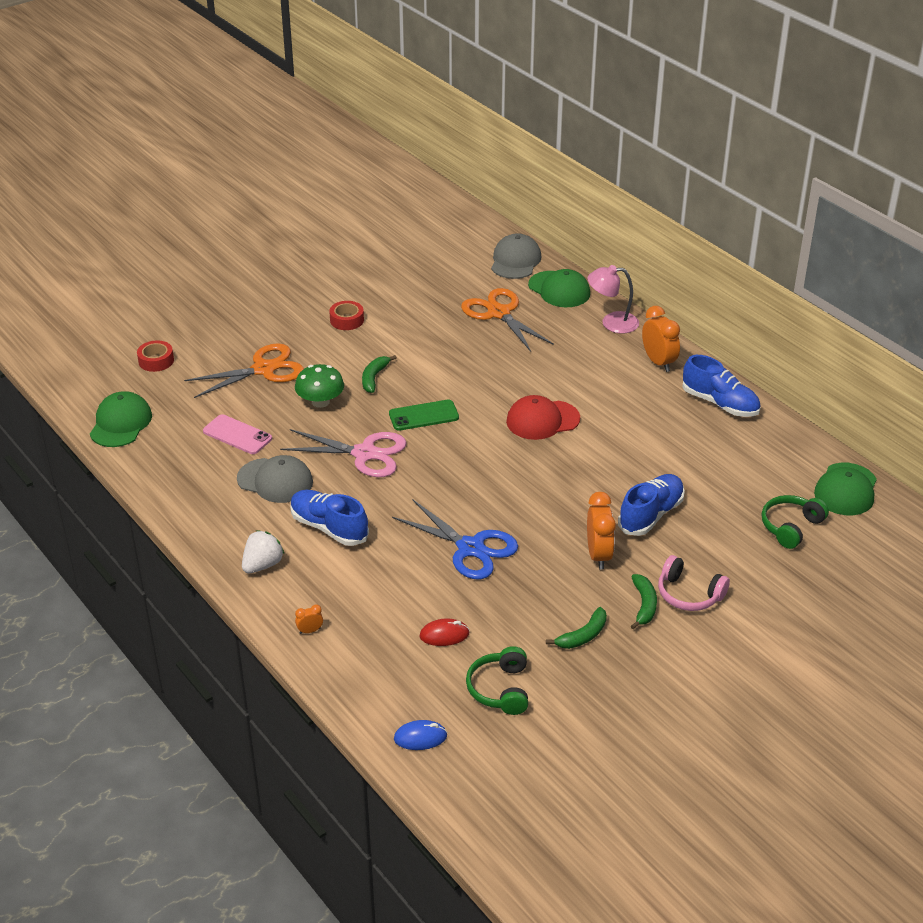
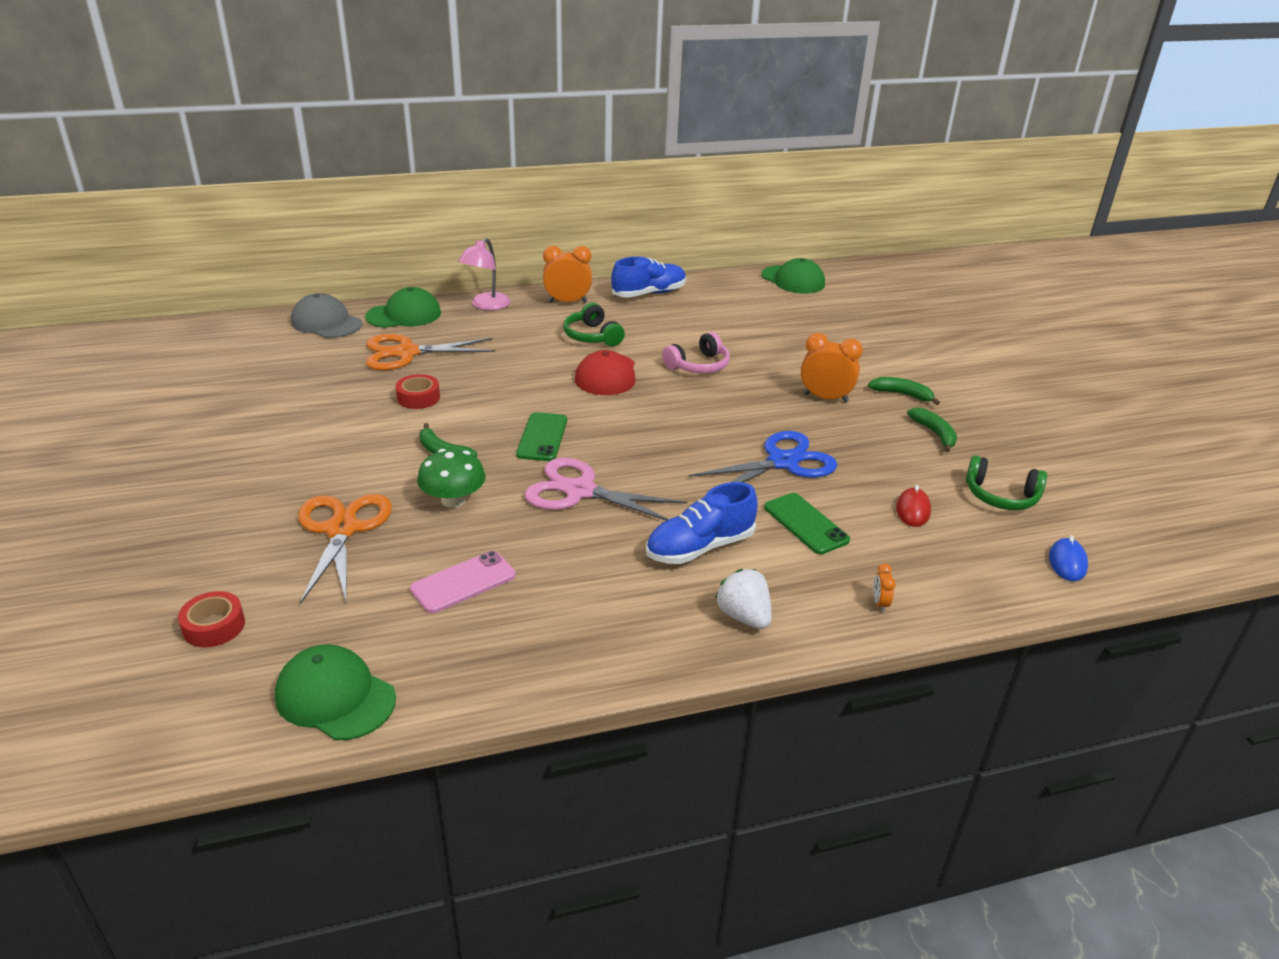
camera: 70 degrees left, 5 degrees down
(275, 481) = (583, 570): grey cap -> none
(347, 320) = (309, 444): red tape -> red tape (418, 398)
(364, 454) = (580, 491): pink scissors -> pink scissors turned 105 degrees counterclockwise
(389, 576) = (805, 524): none -> green phone
(651, 515) = (781, 360): blue shoe -> none
(689, 594) = (894, 371): pink headphones -> pink headphones (698, 365)
(791, 527) = (827, 310): green headphones -> green headphones (592, 336)

